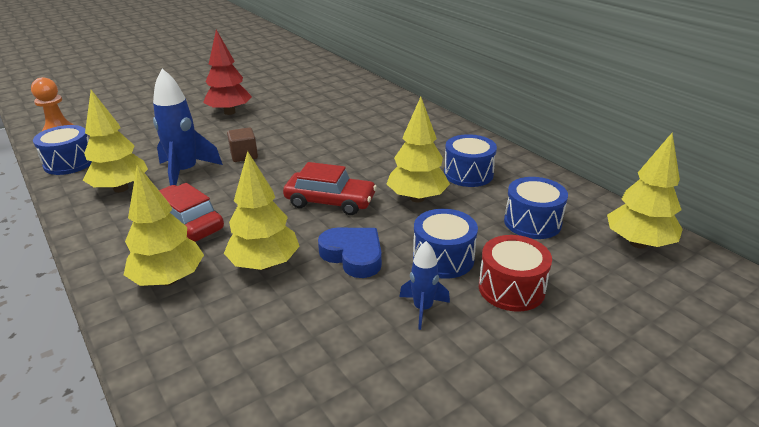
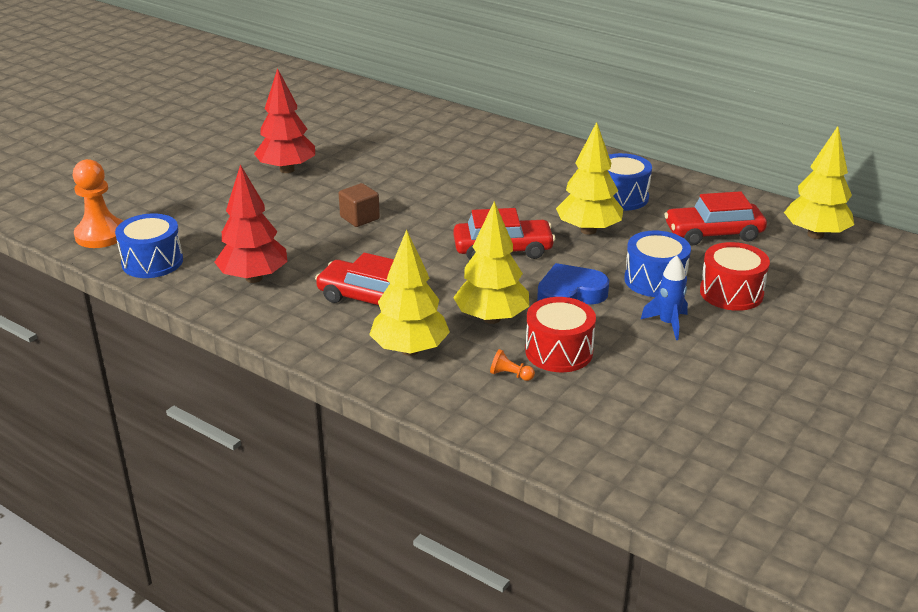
camera: 20 degrees left, 0 degrees up
(121, 188) = (254, 278): yellow tree -> red tree
(185, 172) = (311, 248): blue rocket -> none
(229, 328) = (510, 375): none -> orange pawn
(294, 314) = (559, 352): none -> red drum
(353, 255) = (570, 294): blue heart -> blue heart turned 45 degrees counterclockwise
(532, 222) = (713, 233): blue drum -> red car

